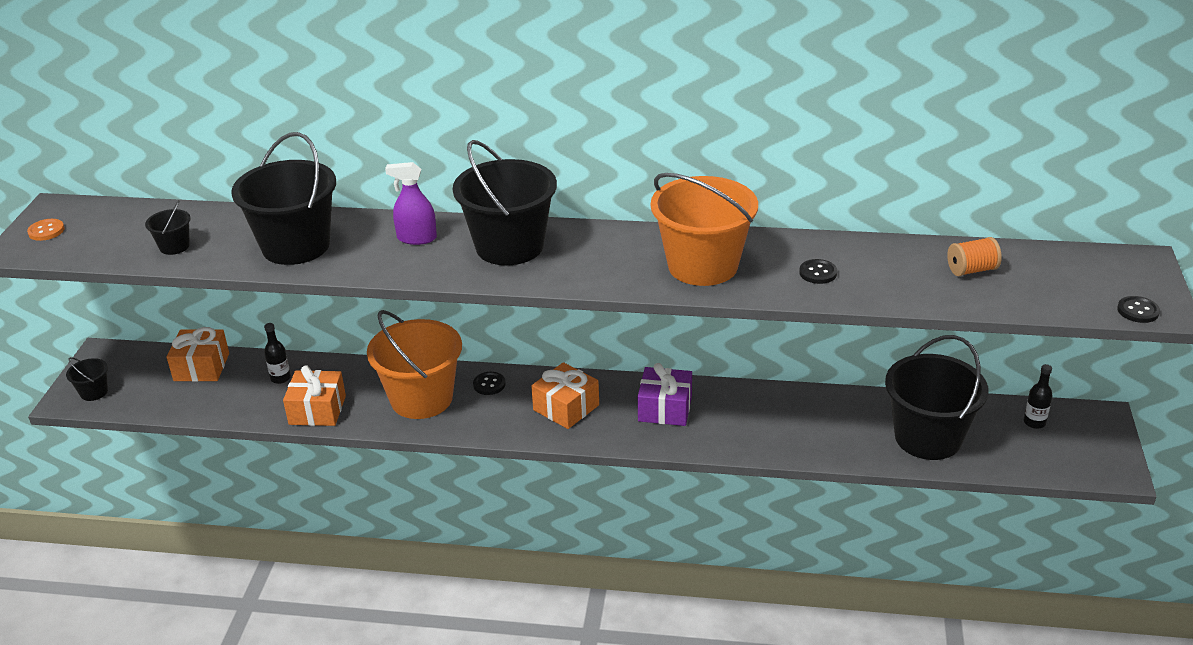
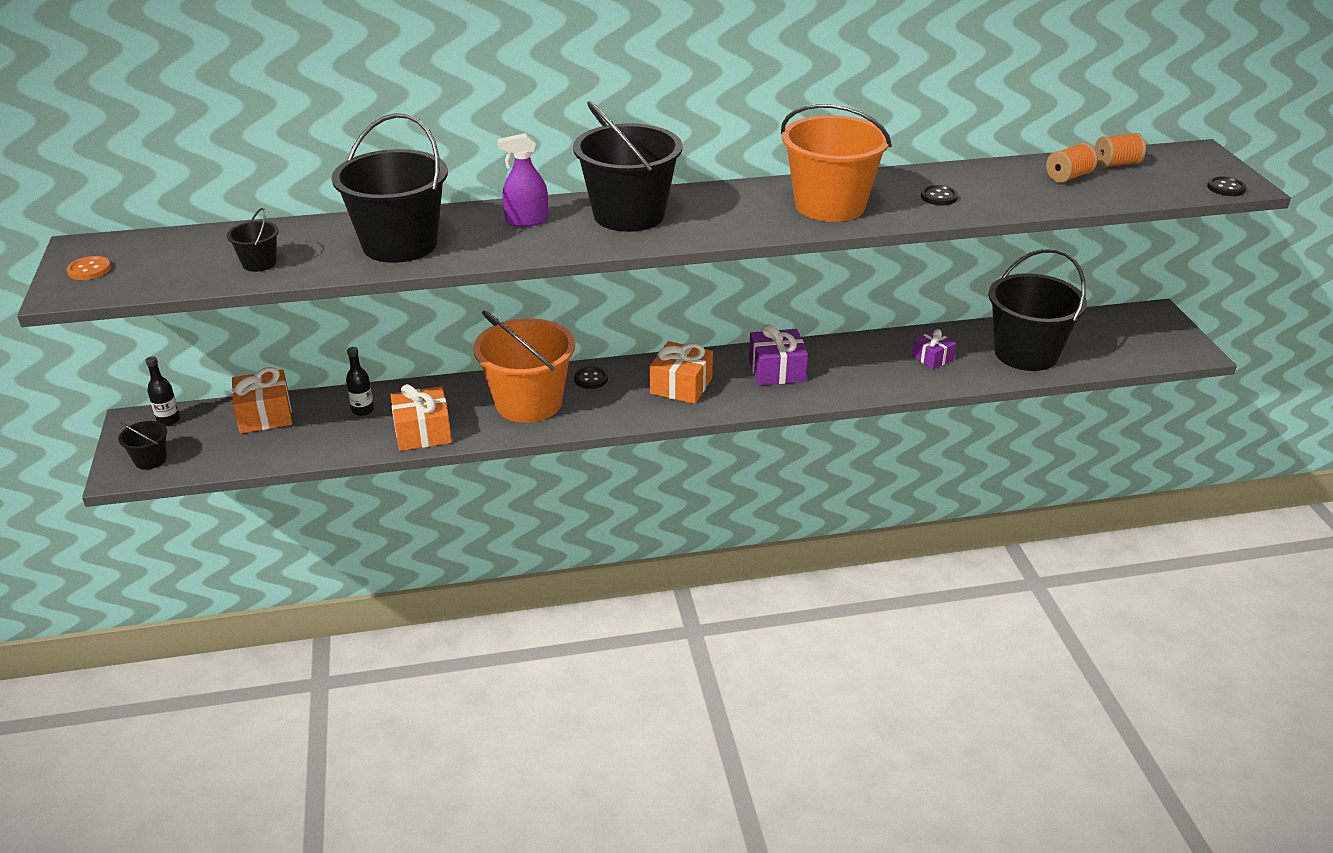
camera: 20 degrees left, 0 degrees up
(827, 424) = (932, 358): none -> purple gift
(1034, 422) = (1105, 326): black bottle -> black bottle (168, 420)
(1036, 262) = (1116, 164): none -> orange spool

